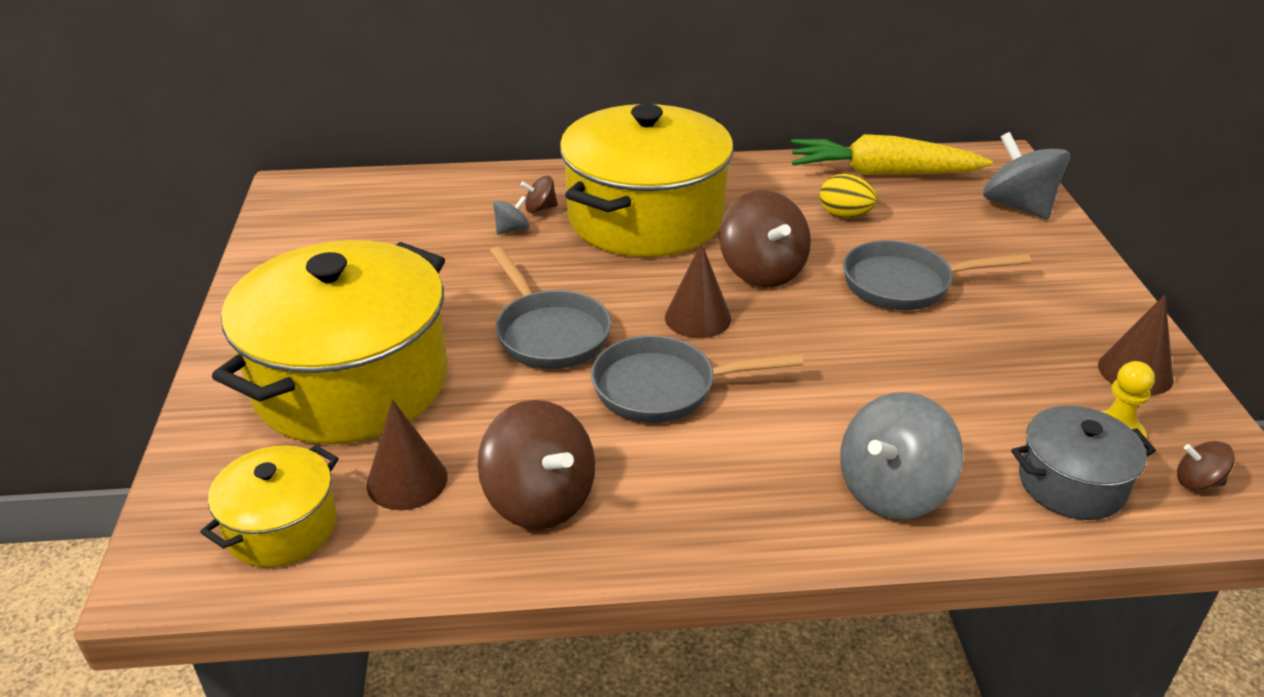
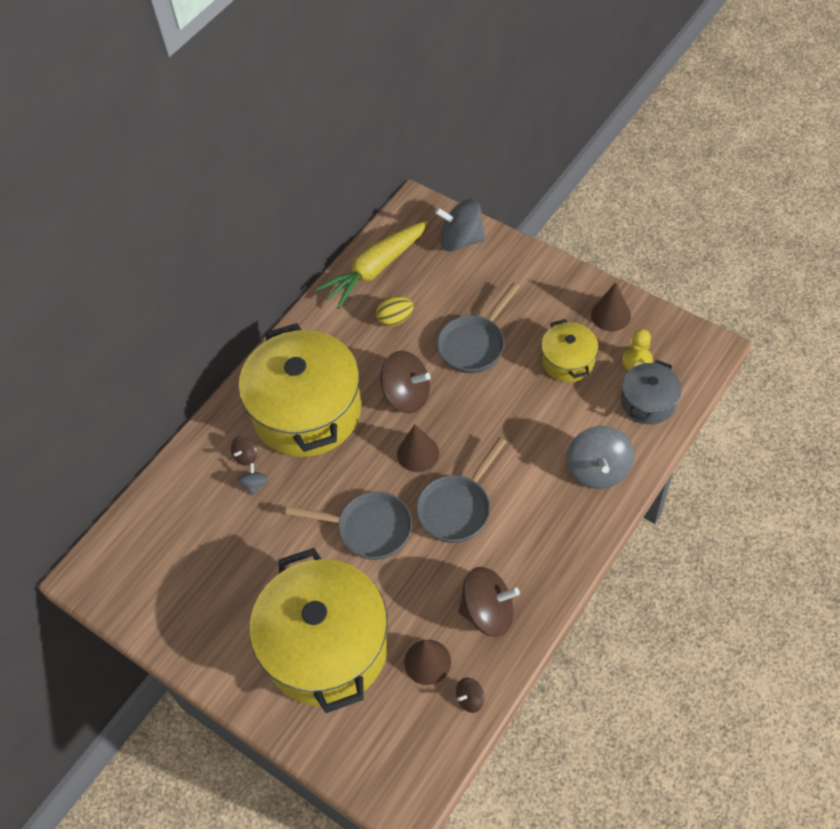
camera: 45 degrees left, 20 degrees up
(282, 527) = (414, 735): yellow pot -> yellow pot (568, 361)
(1197, 481) = (683, 358): brown spinning top -> brown spinning top (470, 699)

